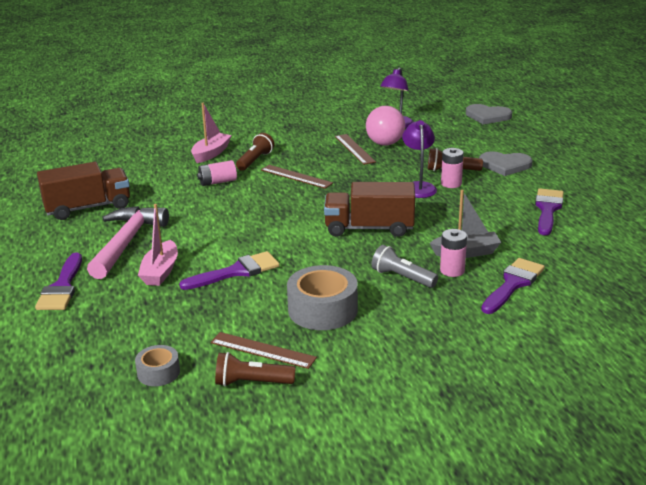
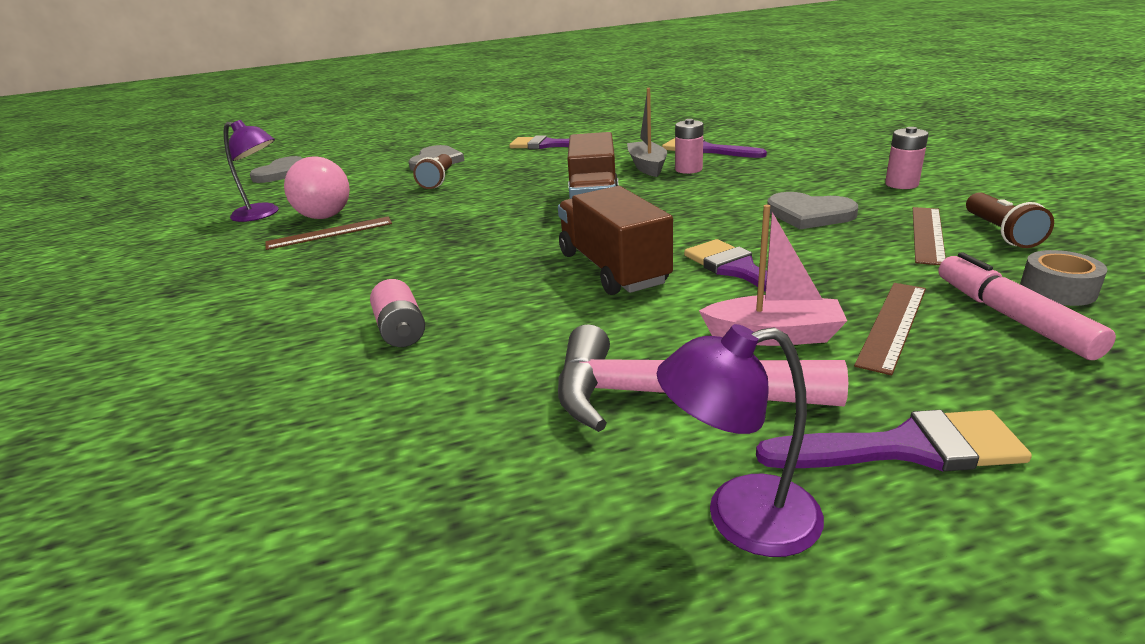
camera: 90 degrees left, 0 degrees up
(88, 208) = (485, 503): brown truck -> brown truck (612, 268)
(138, 345) = (1012, 317): none -> pink marker
(211, 153) = (245, 358): pink boat -> none
(255, 160) = (319, 305): brown flashlight -> none
(296, 176) = (411, 263): brown ruler -> brown ruler (892, 325)
(322, 310) = (809, 214): grey tape -> grey heart
(402, 277) = (713, 186): grey flashlight -> none
(418, 187) = (479, 192): purple lamp -> purple lamp (740, 517)
(451, 183) = (476, 179): pink battery -> pink battery (901, 184)

